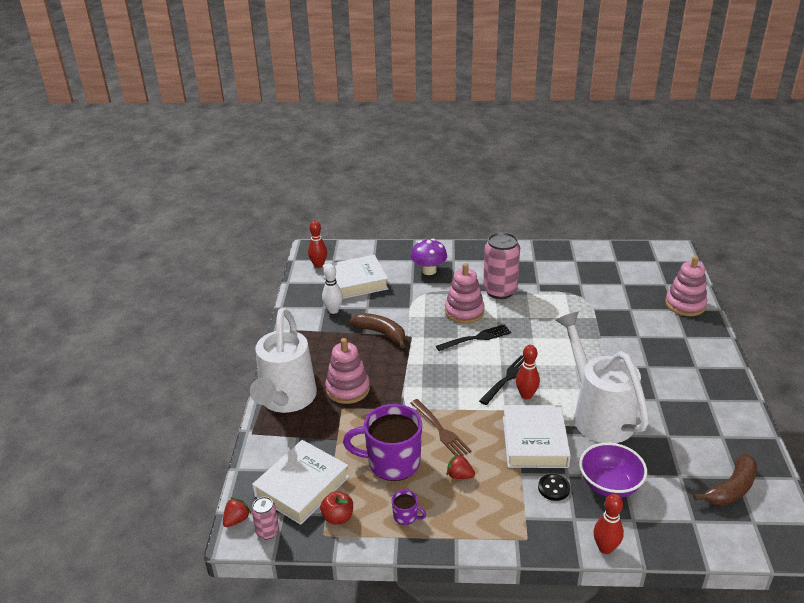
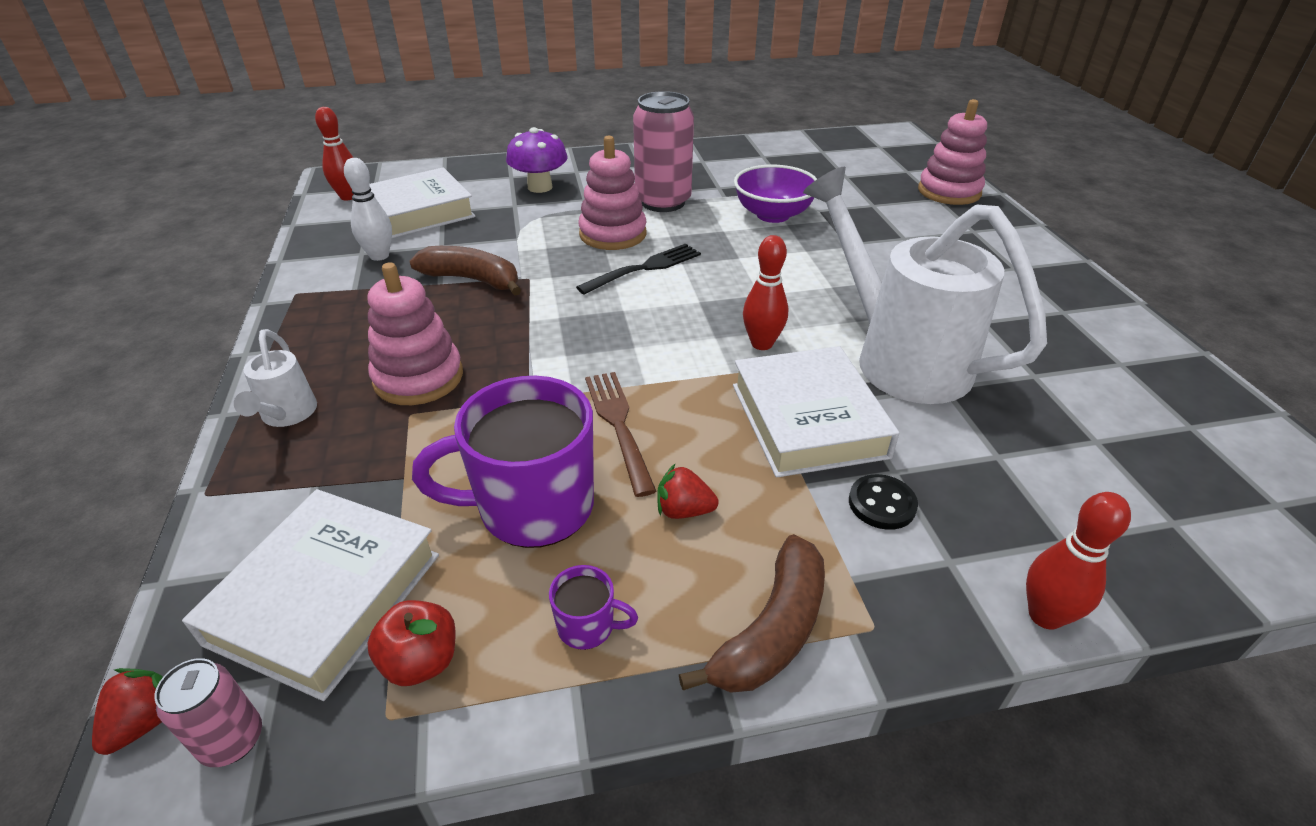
camera: 15 degrees left, 5 degrees up
(286, 400) = (287, 415): white watering can -> white watering can, size x0.44
(440, 430) = (619, 426): brown fork -> brown fork turned 150 degrees counterclockwise
(507, 379) = (719, 322): black fork -> none
(609, 485) = (983, 479): purple bowl -> purple bowl (773, 215)
(731, 489) = (1196, 449): brown banana -> brown banana (771, 631)

